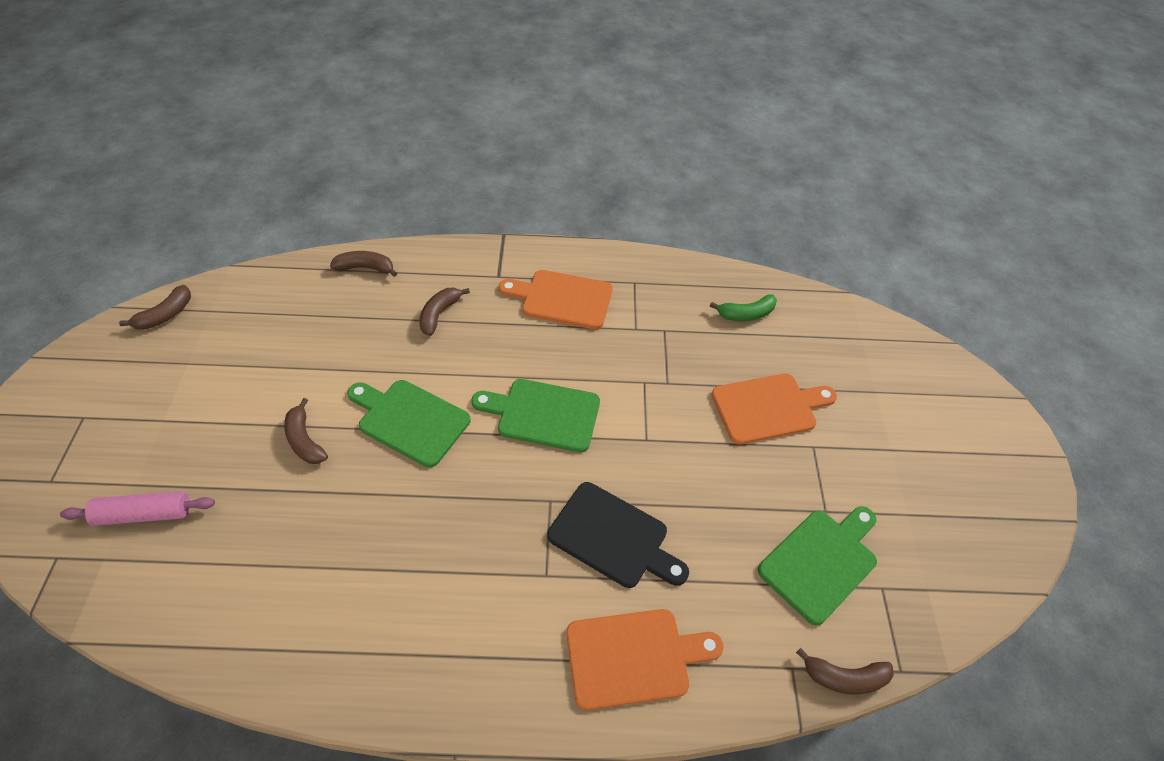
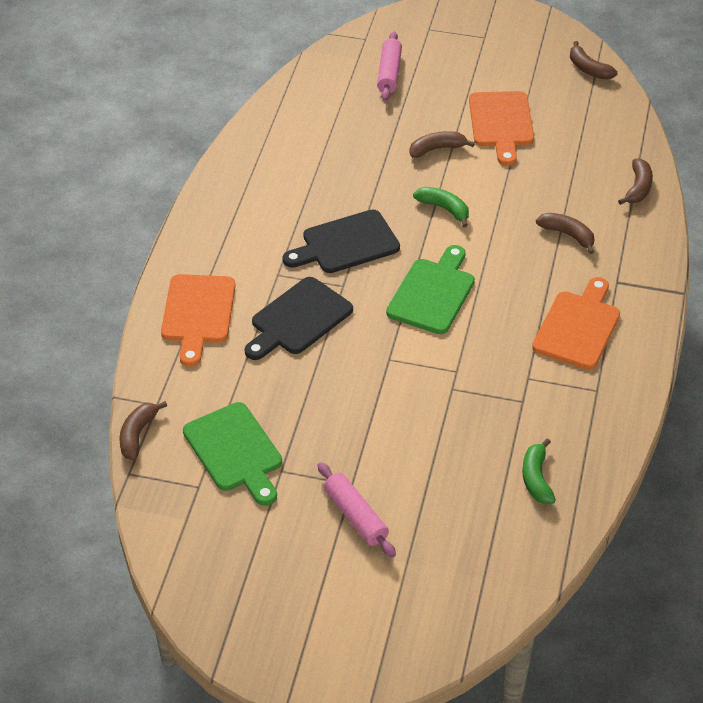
camera: 105 degrees right, 5 degrees down
(410, 420) = (444, 209): green cutting board -> green banana
(480, 509) = (346, 243): none -> black cutting board
(768, 408) = (405, 461): orange cutting board -> orange cutting board (501, 123)
(847, 437) = (355, 516): none -> pink rolling pin

